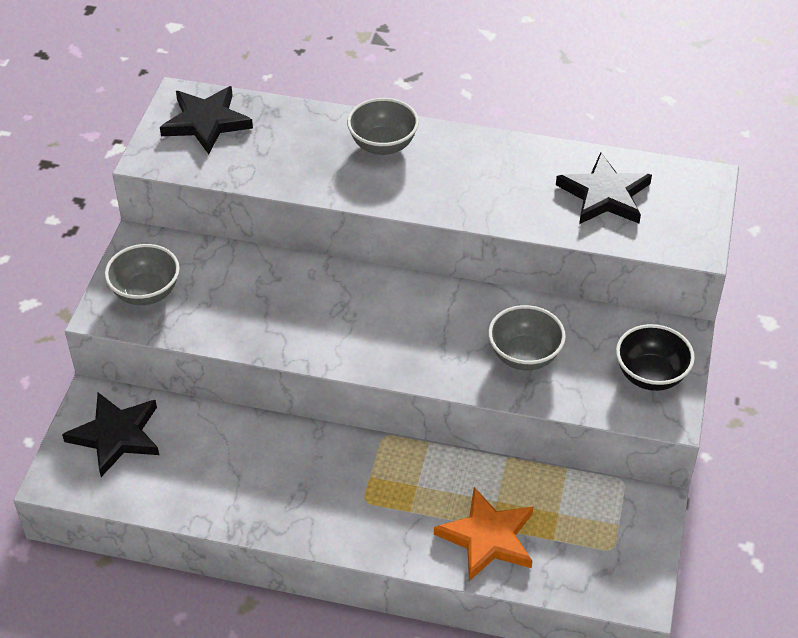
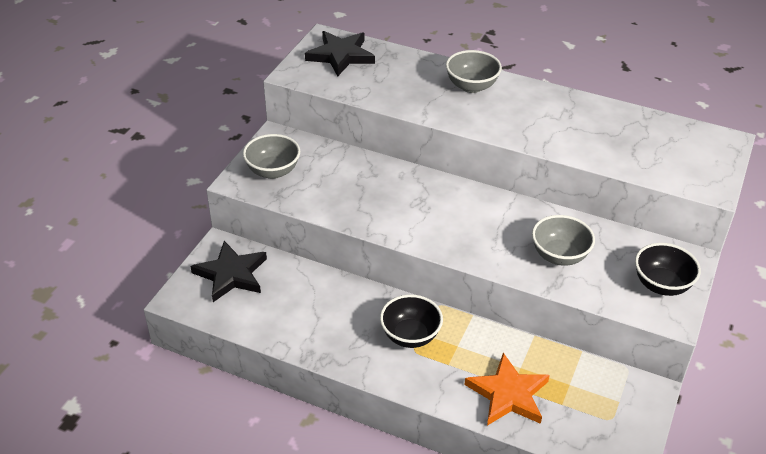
camera: 10 degrees right, 5 degrees down
(357, 482) = (410, 336): none -> black bowl
(604, 195) = (641, 141): black star -> none

